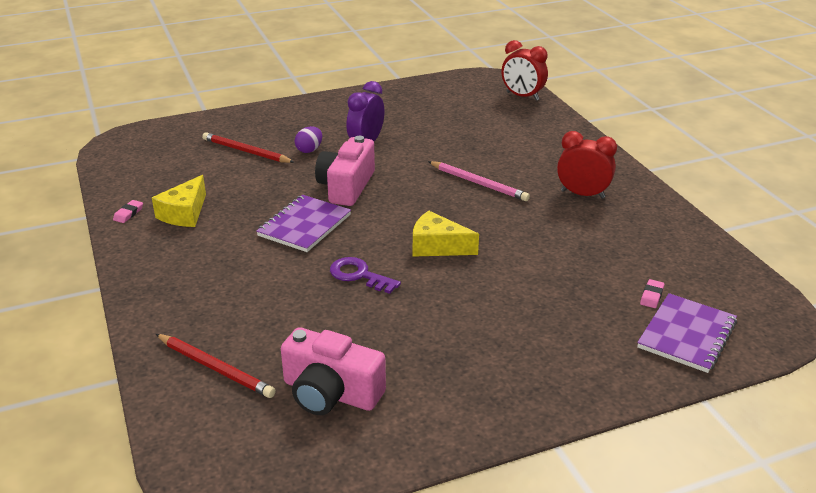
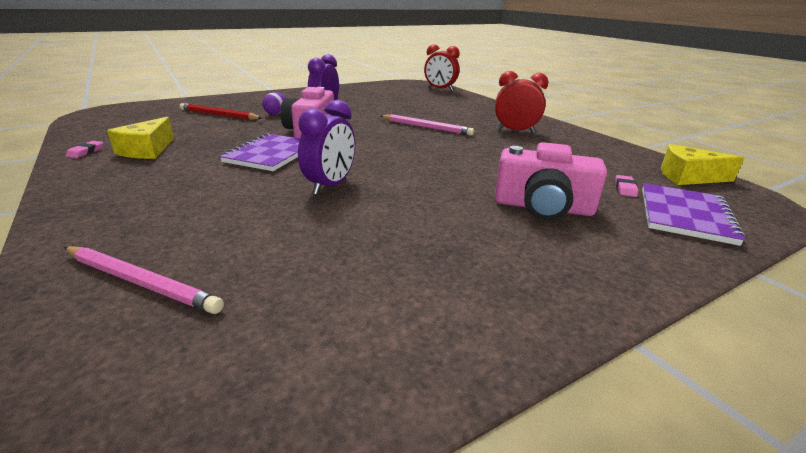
camera: 10 degrees left, 5 degrees down
(215, 368) = (140, 282): red pencil -> pink pencil
(330, 393) = (305, 300): pink camera -> pink camera (543, 207)
(359, 275) = (330, 186): purple key -> purple clock
(437, 246) = (404, 163): yellow cheese -> yellow cheese (688, 177)

